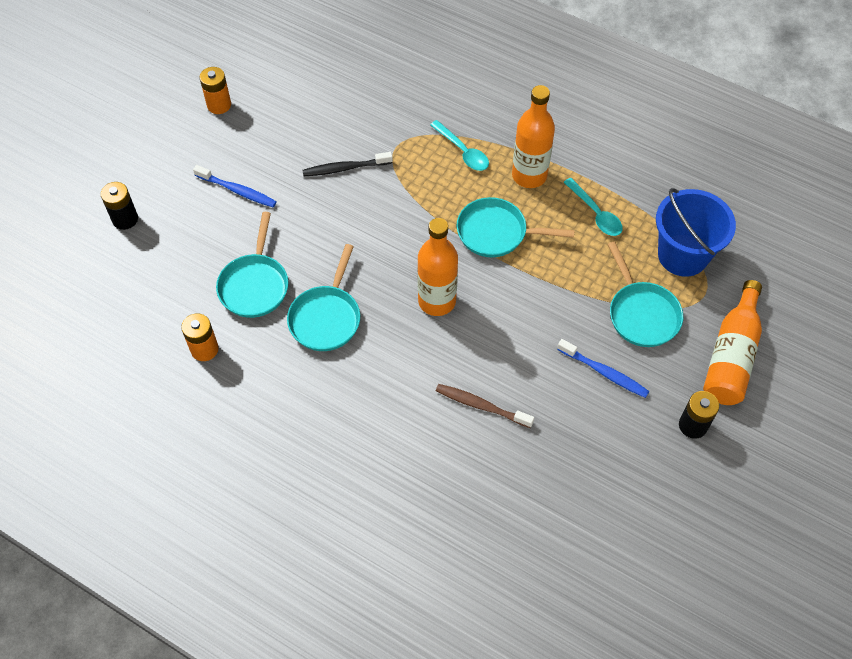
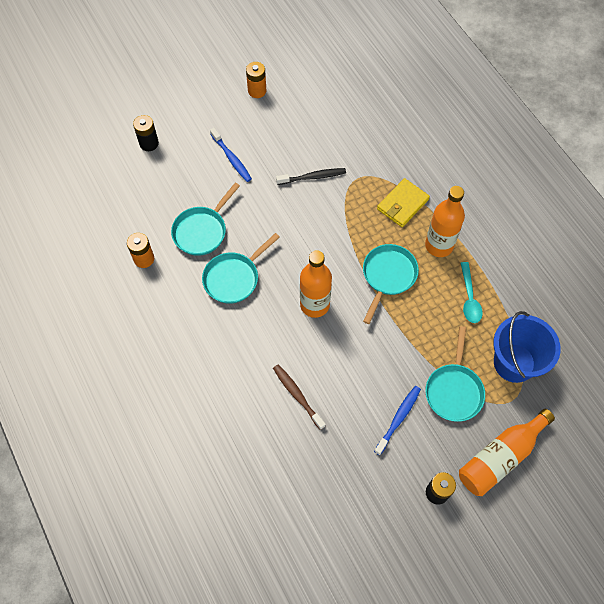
camera: 30 degrees right, 5 degrees up
(345, 168) = (313, 177): black toothbrush -> black toothbrush turned 150 degrees clockwise
(463, 151) = (402, 204): turquoise spoon -> yellow wallet
(496, 232) = (388, 276): turquoise pan -> turquoise pan turned 75 degrees clockwise
(604, 372) = (398, 419): blue toothbrush -> blue toothbrush turned 120 degrees counterclockwise

